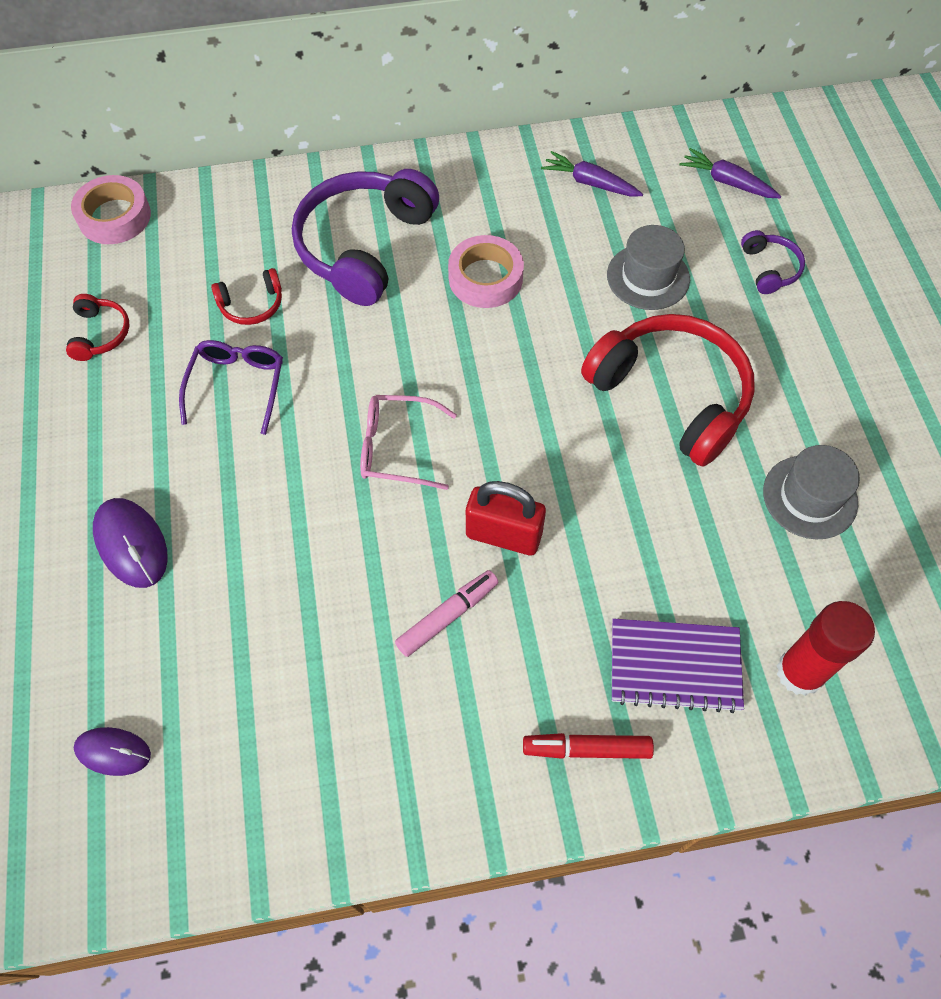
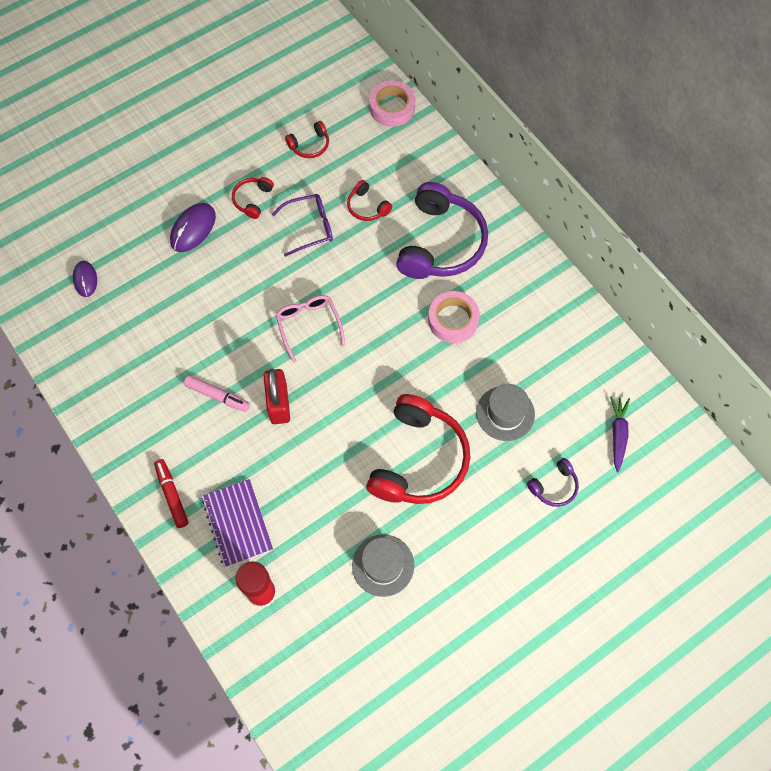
camera: 65 degrees right, 5 degrees up
(138, 442) = (252, 200): none -> red headphones
(363, 246) = (441, 243): purple headphones -> purple headphones turned 105 degrees clockwise
(590, 183) = (566, 349): purple carrot -> none

